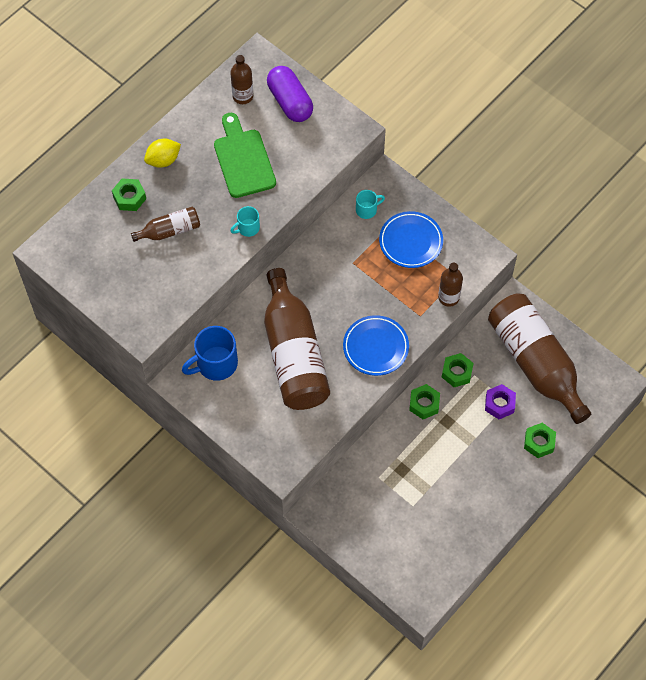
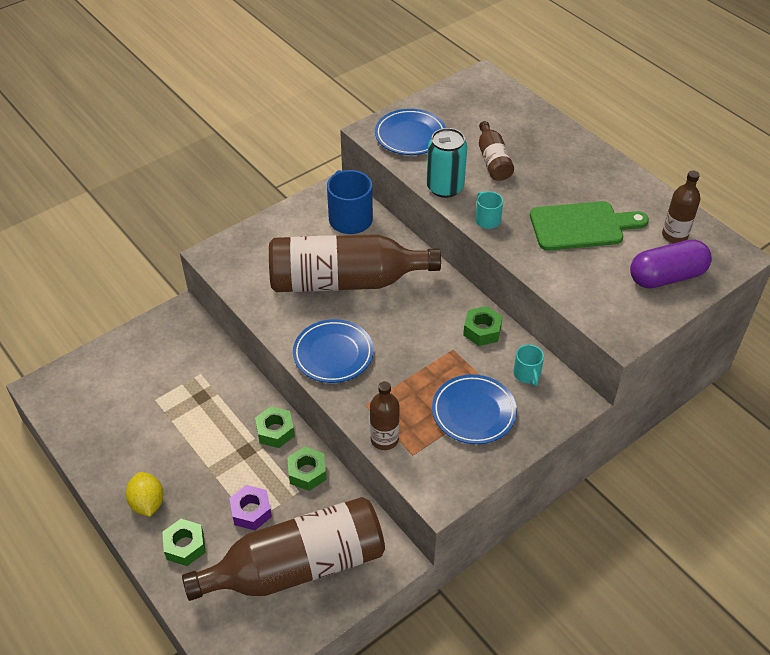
camera: 100 degrees right, 15 degrees down
(129, 198) = (538, 135): green nut -> green nut (482, 330)
(145, 301) = (410, 136): none -> blue plate
(163, 160) = (585, 164): yellow lemon -> yellow lemon (147, 503)
(212, 264) = (445, 187): none -> turquoise can

